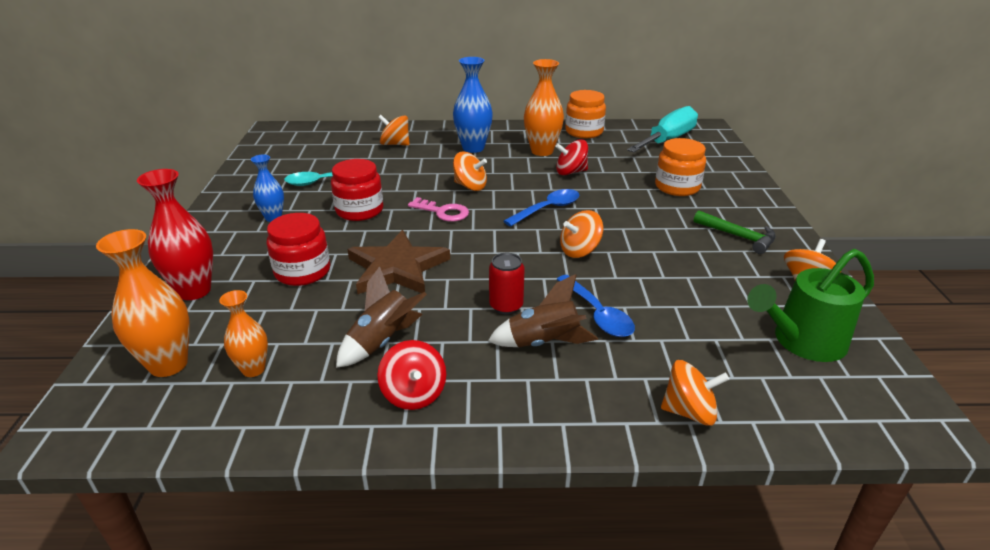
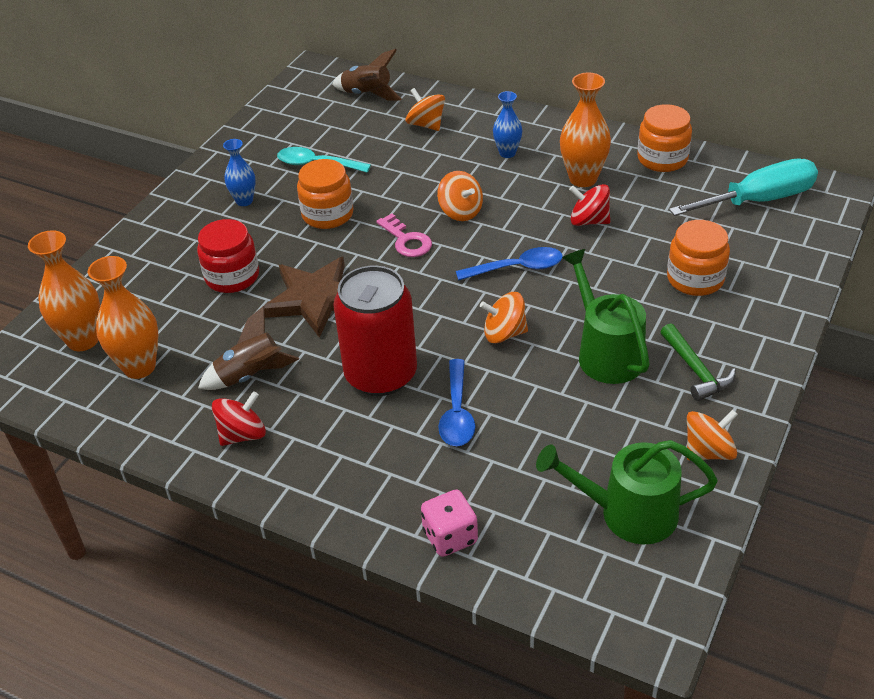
camera: 30 degrees right, 10 degrees up
(194, 291) = (136, 270): red vase -> none
(253, 369) = (139, 367): orange vase -> orange vase, size x1.64
(359, 210) = (327, 214): red jar -> orange jar
(414, 394) = (242, 434): red spinning top -> red spinning top turned 135 degrees counterclockwise
(473, 148) = (507, 153): blue vase -> blue vase, size x0.61
(506, 306) = (381, 375): red can -> red can, size x2.10
(544, 343) = (383, 425): brown rocket -> brown rocket (367, 95)
(666, 243) = (606, 353): none -> green watering can
(689, 411) = (450, 537): orange spinning top -> pink dice

